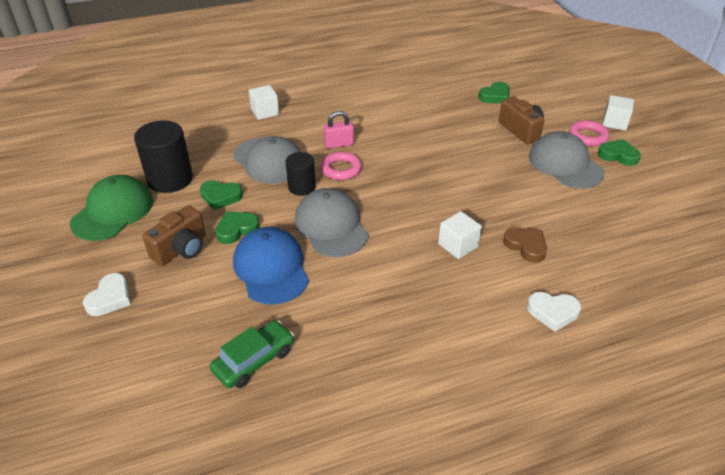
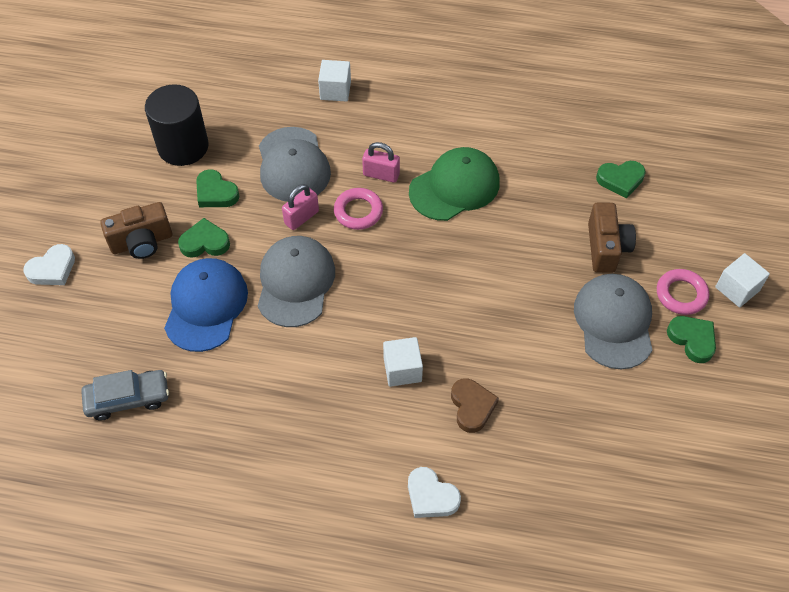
camera: 30 degrees right, 15 degrees up
(113, 212) = (109, 165): green cap -> green cap (454, 187)
(254, 360) = (128, 399): green car -> grey car
(302, 187) = (301, 217): black cylinder -> pink padlock

